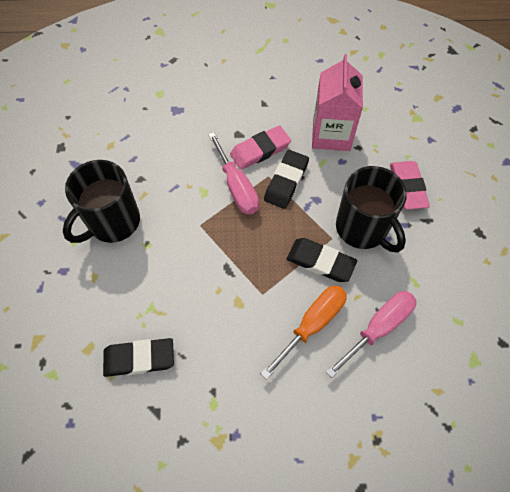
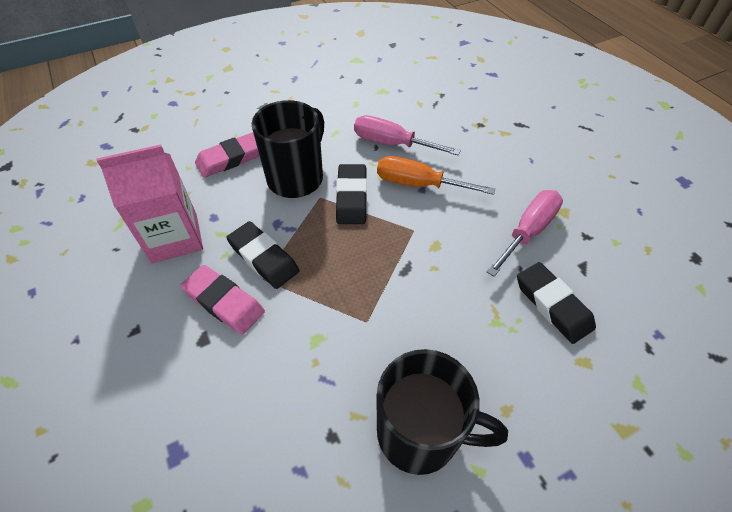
camera: 115 degrees left, 10 degrees down
(237, 187) = (293, 305): pink screwdriver -> pink screwdriver (528, 231)
(286, 181) = (263, 258): black eraser -> black eraser turned 45 degrees clockwise

